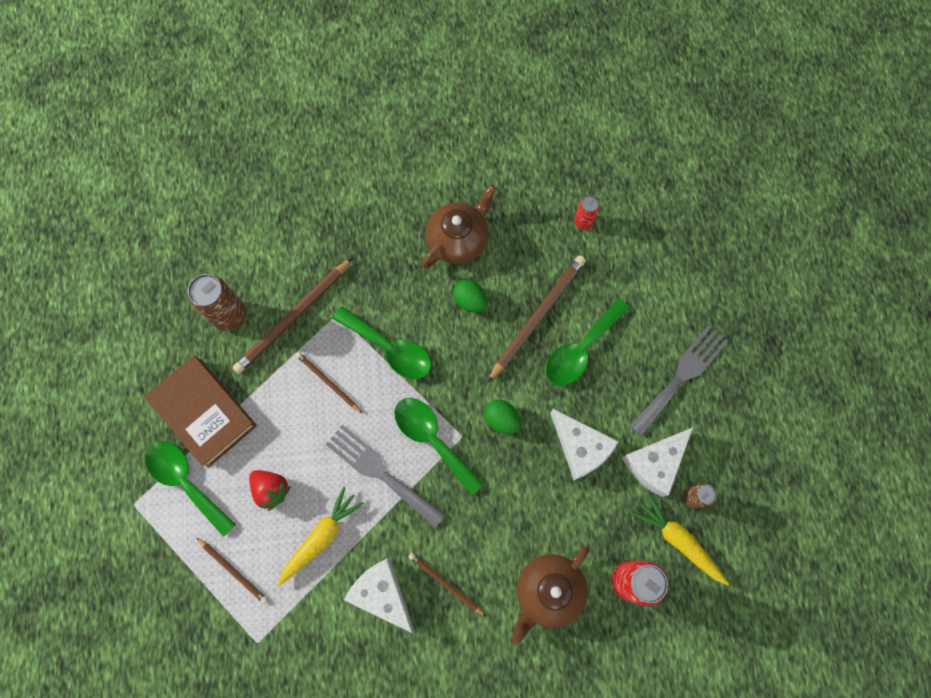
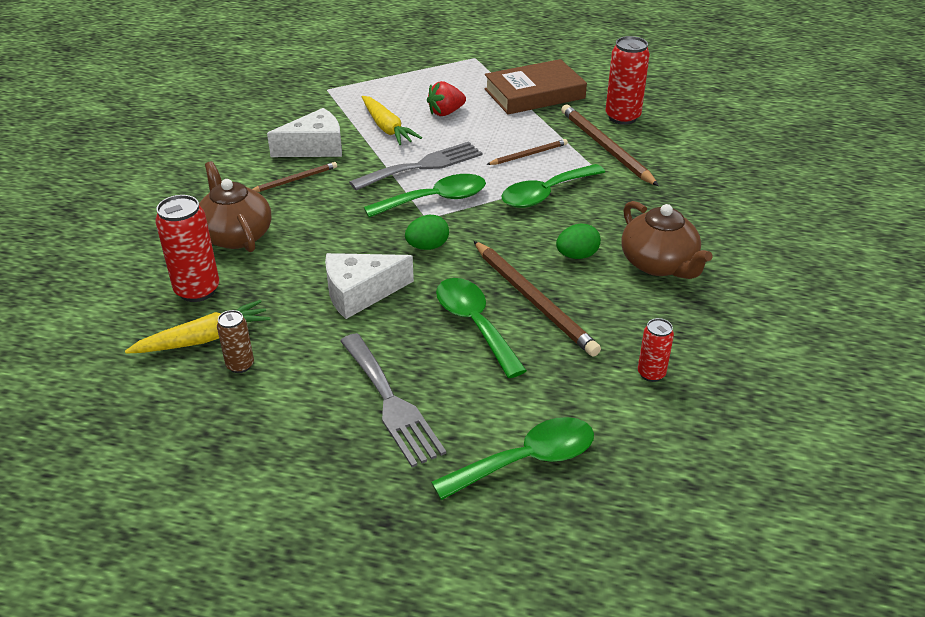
camera: 110 degrees right, 35 degrees down
(186, 481) = (478, 79): green spoon -> green spoon (526, 460)
(229, 315) = (622, 117): brown can -> red can
(233, 570) = (391, 88): brown pencil -> none
(655, 463) = (302, 346): white cheese -> none

